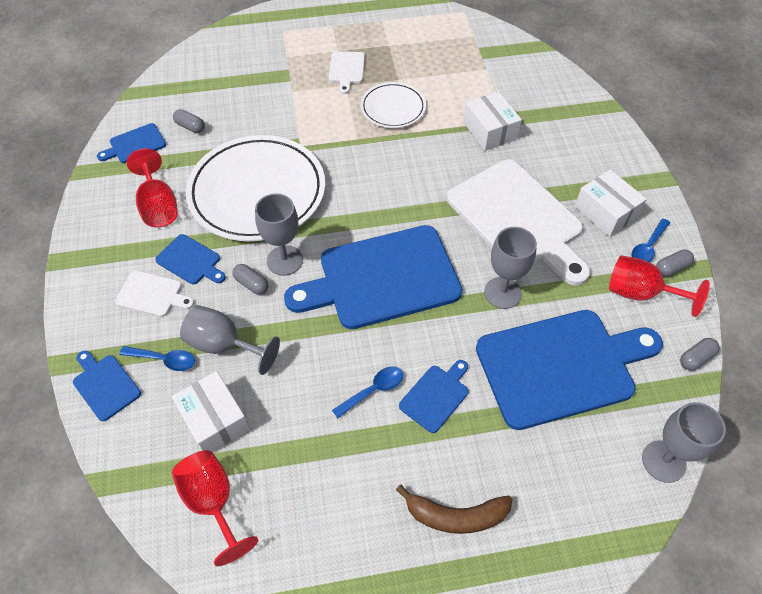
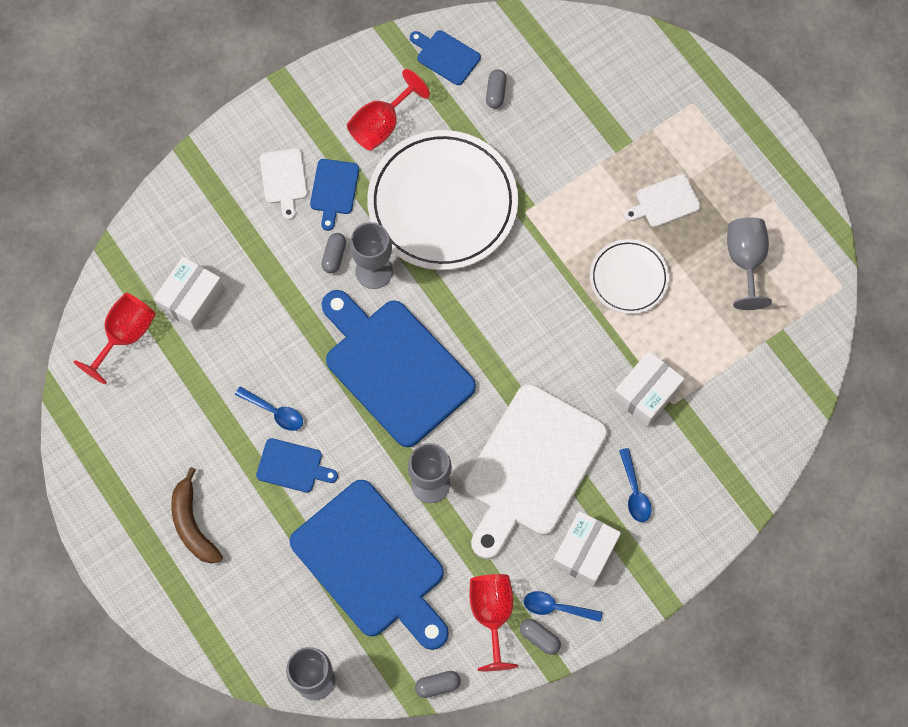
camera: 65 degrees right, 15 degrees up
(105, 385) = (183, 196): blue cutting board -> none
(164, 360) = (226, 228): blue spoon -> blue spoon (634, 491)
(224, 345) = (262, 268): grey goblet -> grey goblet (745, 261)
(696, 358) = (437, 685): grey capsule -> grey capsule turned 45 degrees counterclockwise

